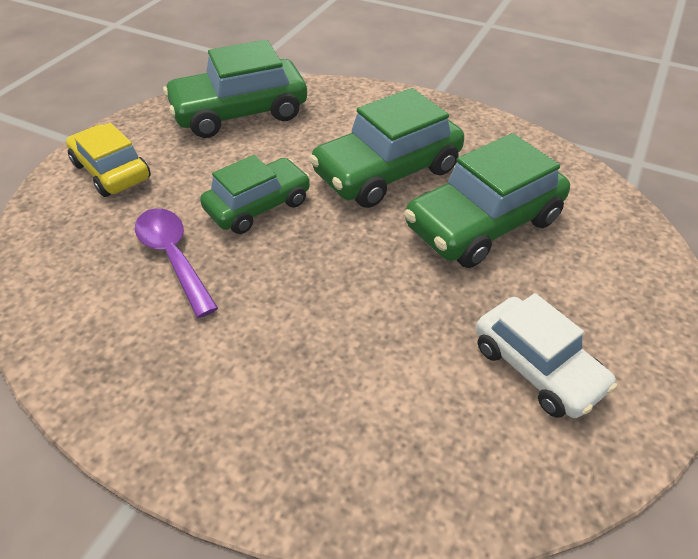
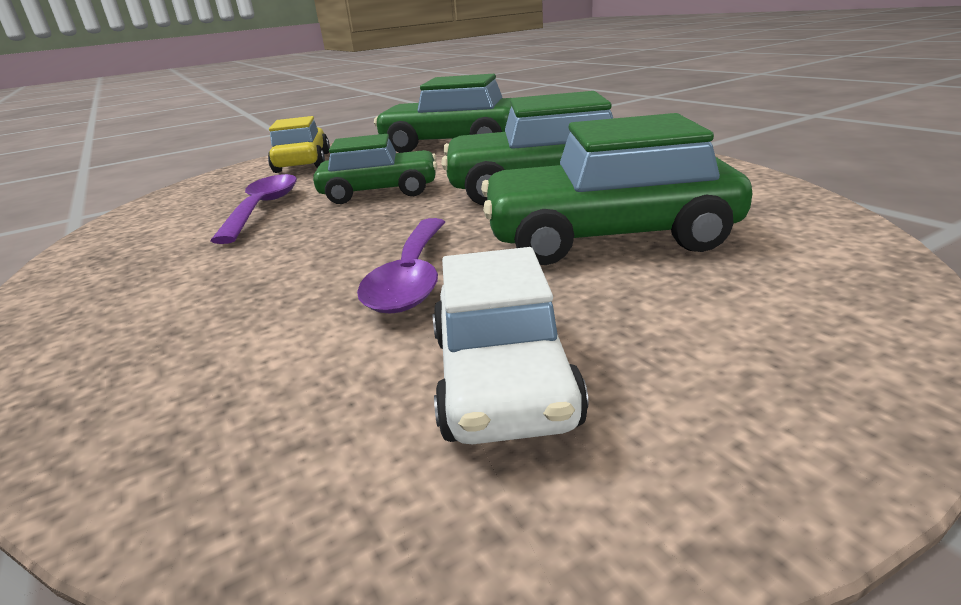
camera: 35 degrees right, 20 degrees down
(404, 304) = (412, 278): none -> purple spoon

